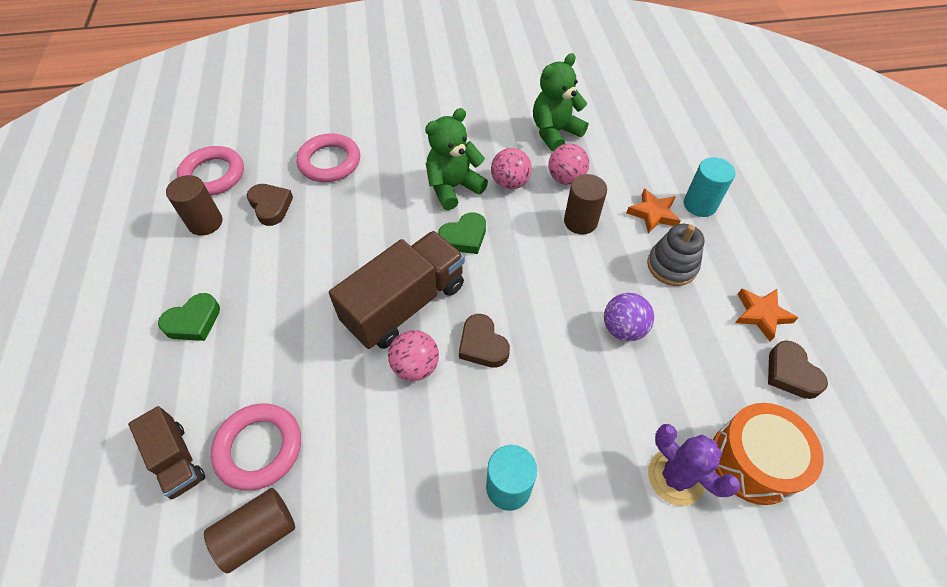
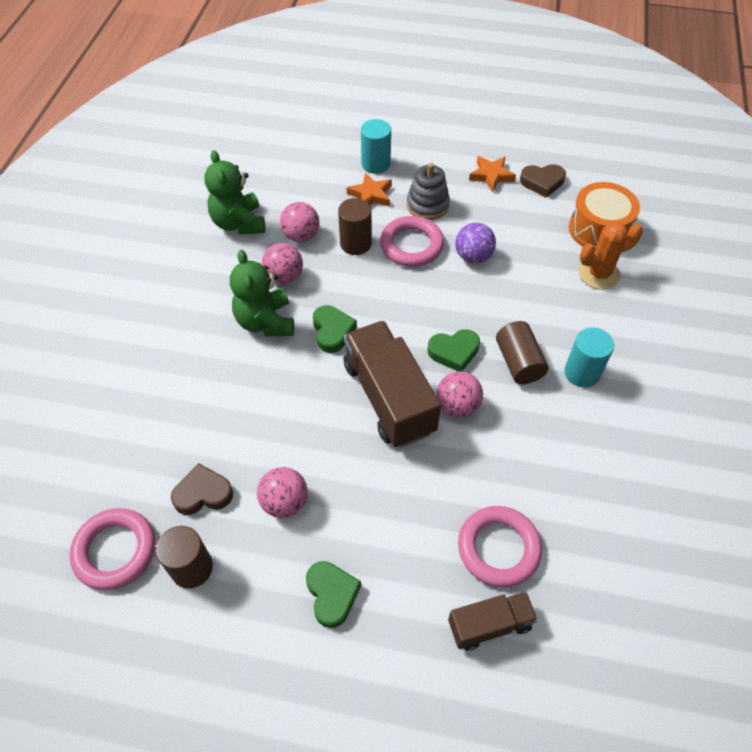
camera: 70 degrees left, 0 degrees up
(258, 534) = (577, 560): brown cylinder -> brown cylinder (519, 362)
(274, 261) = (285, 502): none -> pink ball
(329, 162) = (166, 422): pink ring -> pink ring (411, 245)
(482, 345) = (454, 352): brown heart -> green heart
(675, 477) = (599, 274): purple cactus -> orange cactus

